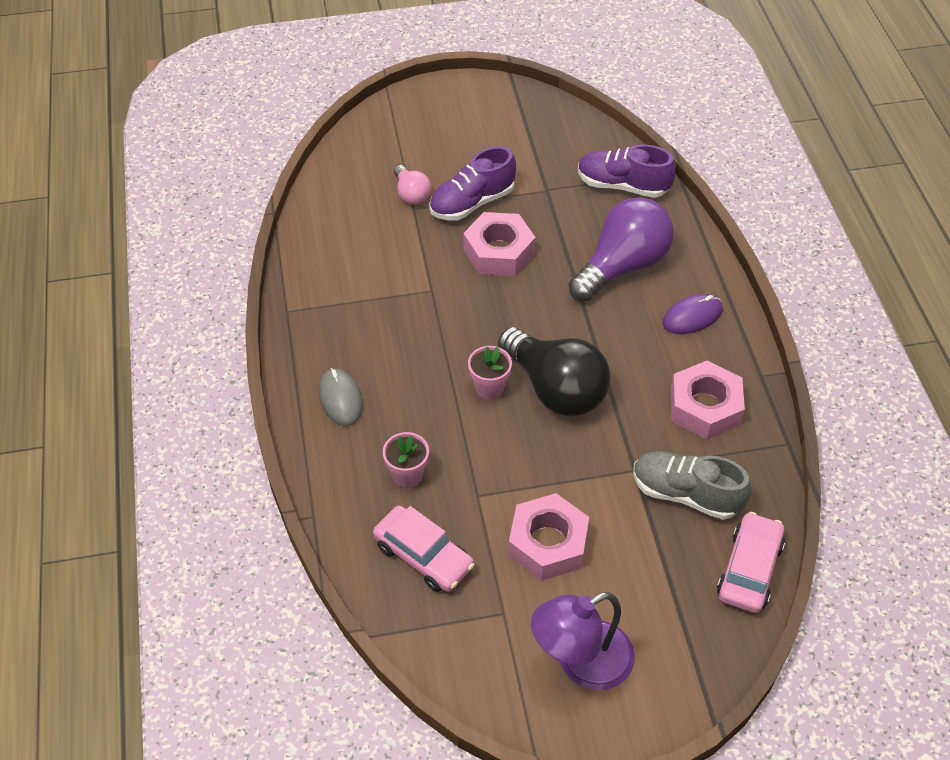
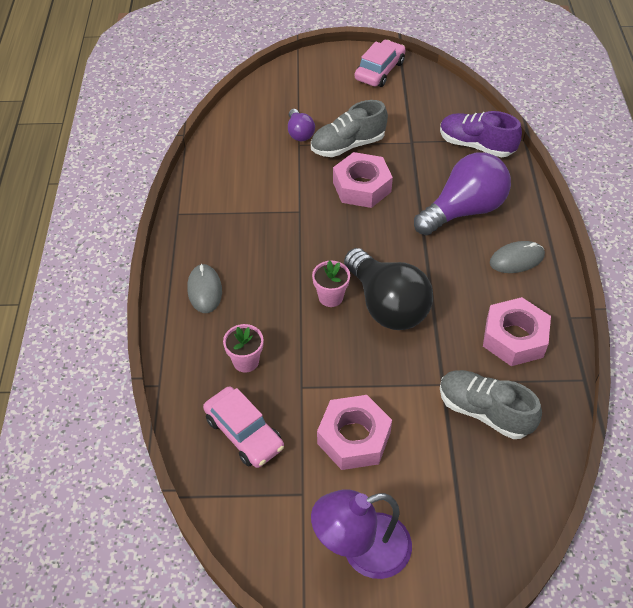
camera: 10 degrees right, 0 degrees up
(411, 194) = (299, 133): pink light bulb -> purple light bulb
(472, 203) = (347, 145): purple shoe -> grey shoe
(692, 316) = (516, 259): purple mouse -> grey mouse
(749, 569) = (530, 488): pink car -> pink car (379, 70)

